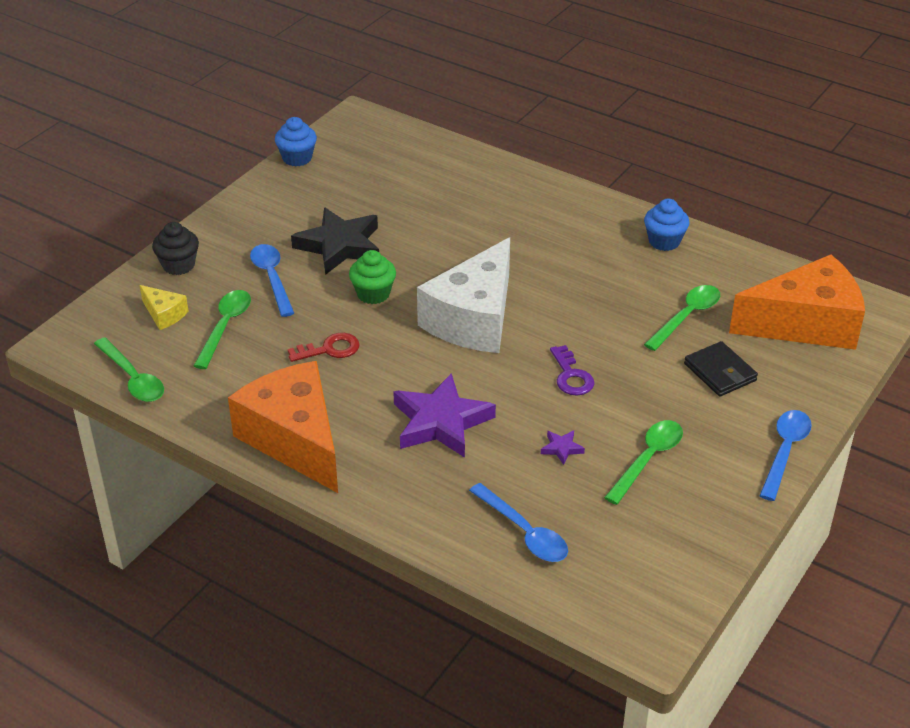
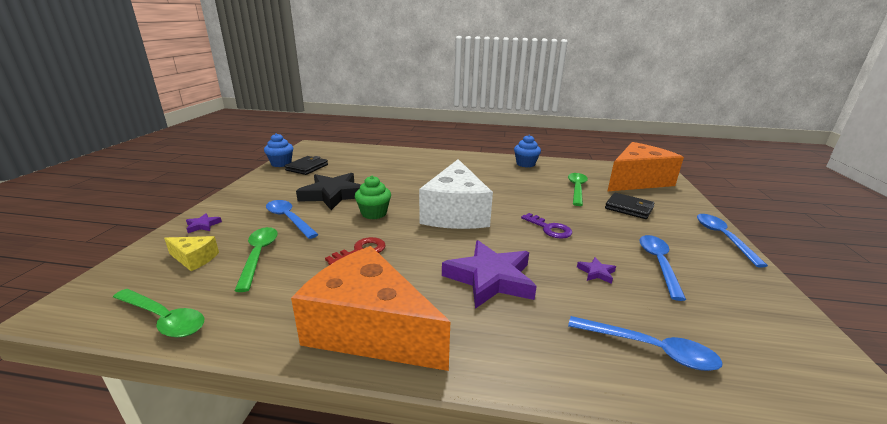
camera: 25 degrees left, 15 degrees down
(178, 265) = (203, 225): black cupcake -> purple star
(329, 176) = (307, 167): none -> black wallet
(648, 459) = (658, 264): green spoon -> blue spoon

